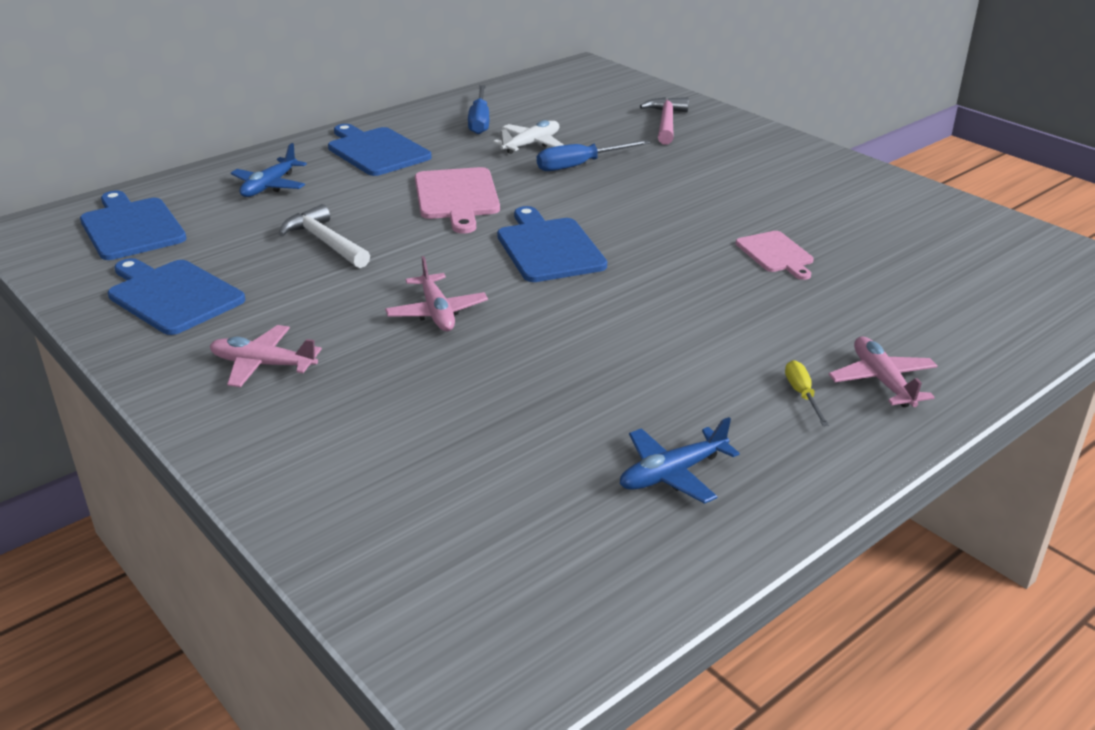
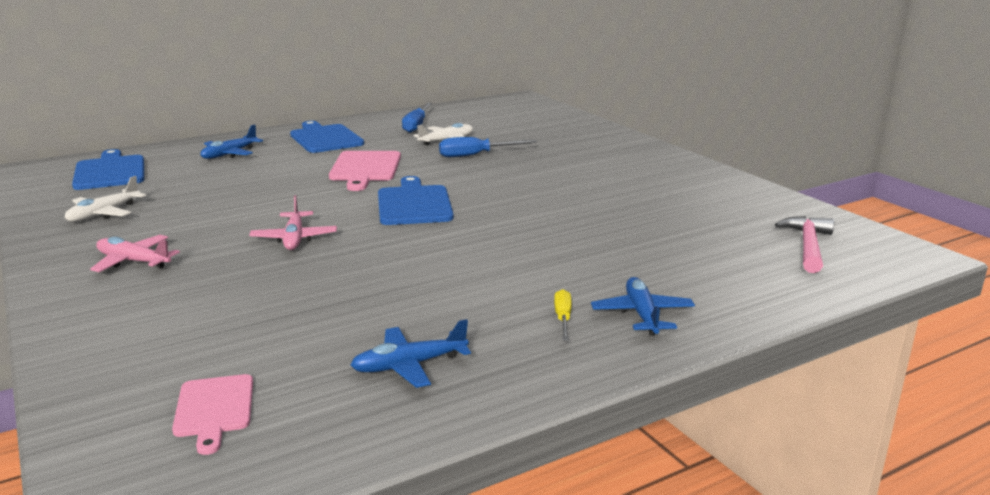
camera: 10 degrees right, 10 degrees down
(172, 295) = (103, 214): blue cutting board -> white plane
(325, 242) = (243, 189): white hammer -> none
(666, 123) = (563, 133): pink hammer -> pink hammer (808, 246)
(776, 254) = (601, 220): pink cutting board -> pink cutting board (214, 409)
(882, 381) = (642, 314): pink plane -> blue plane

